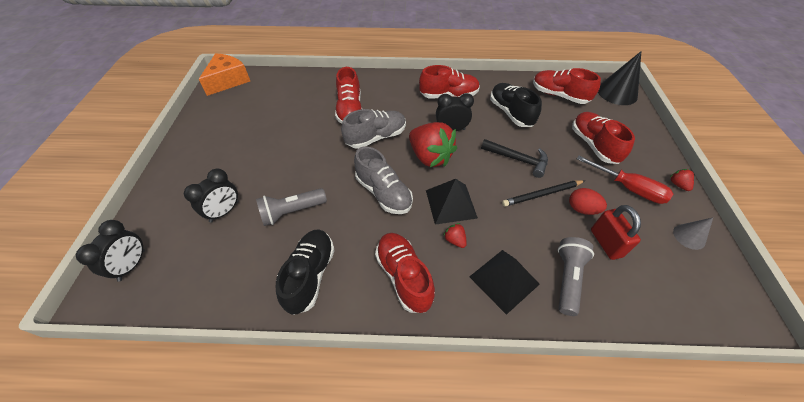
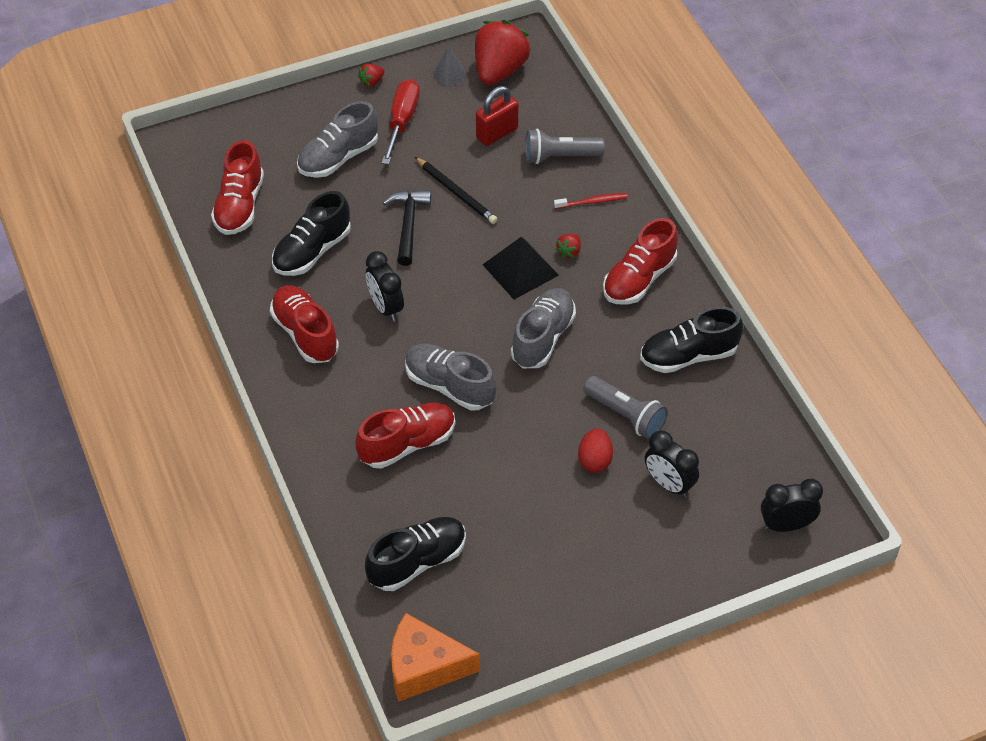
camera: 115 degrees left, 0 degrees up
(224, 212) = (669, 484): black clock -> black clock turned 150 degrees counterclockwise
(280, 94) = (417, 562): none -> black shoe
(430, 157) = (454, 313): red strawberry -> red strawberry (499, 70)
(504, 280) = (592, 202): black pyramid -> red toothbrush
(582, 209) = (459, 156): red egg -> red egg (594, 460)
(593, 145) = (338, 157): red shoe -> grey shoe
(617, 93) = (200, 144): black cone -> none

